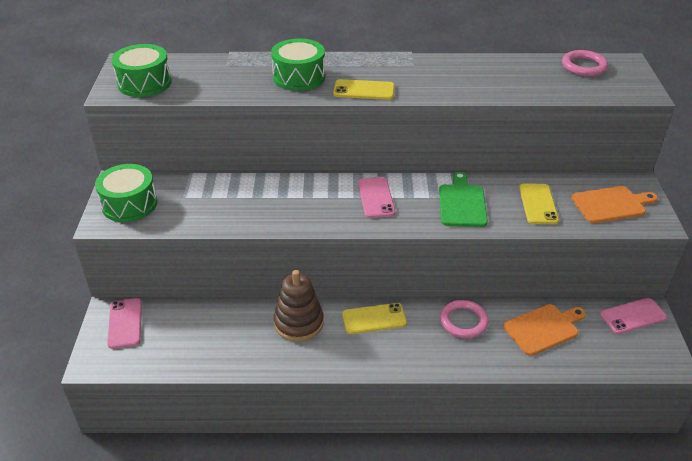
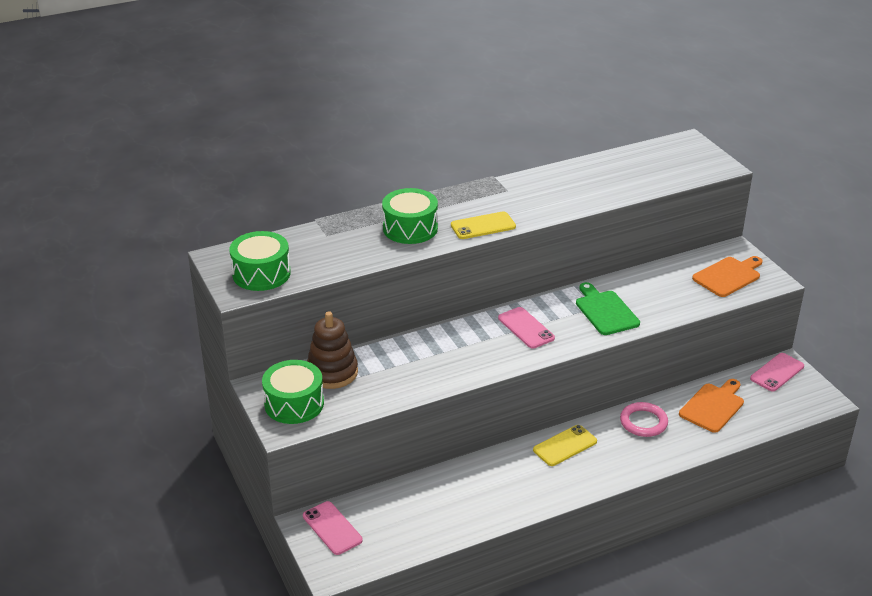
camera: 25 degrees left, 5 degrees down
(299, 323) = (500, 472): brown stacking toy -> brown stacking toy (332, 372)
(538, 204) = (669, 293): yellow phone -> none
(583, 66) = (656, 153): pink ring -> none

